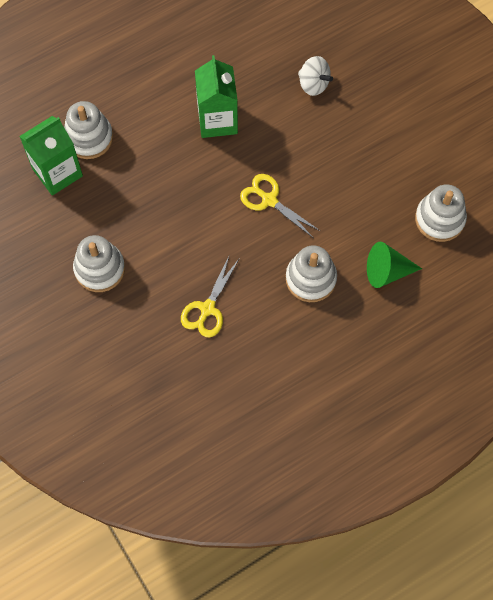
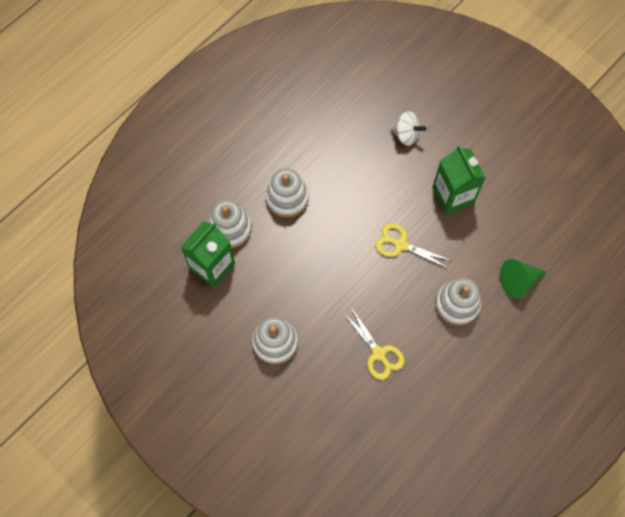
camera: 15 degrees left, 0 degrees up
(207, 309) = (378, 353): yellow scissors -> yellow scissors turned 45 degrees counterclockwise
(217, 120) = (335, 186): green carton -> green carton (453, 195)
(439, 219) = (547, 225): white stacking toy -> white stacking toy (287, 198)

